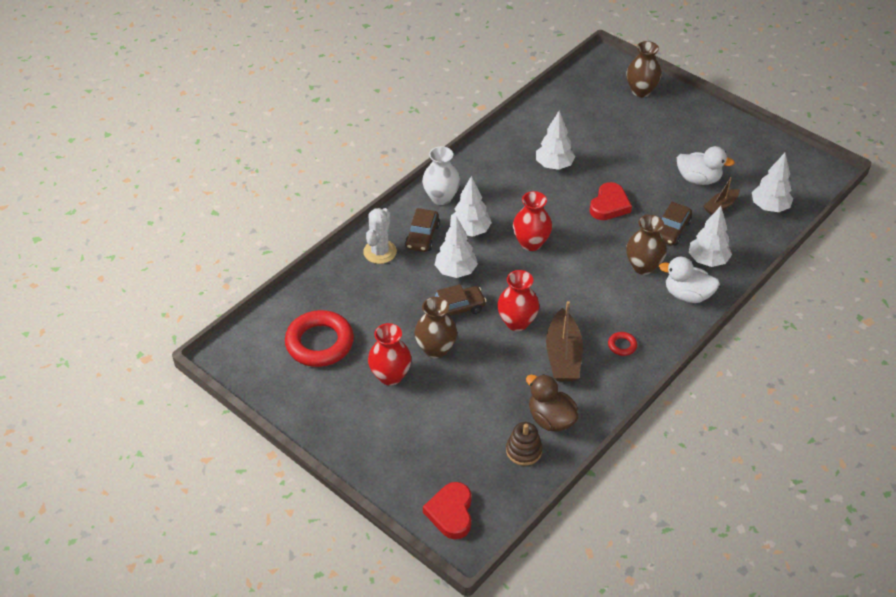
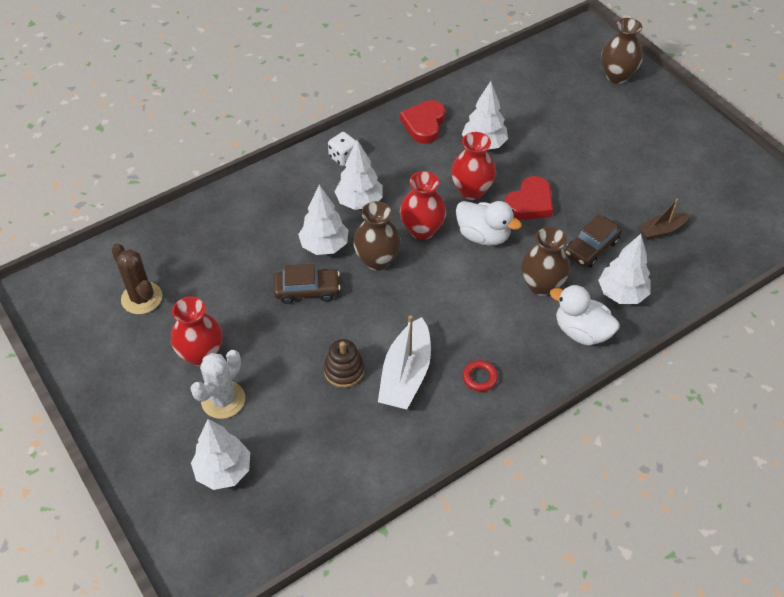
camera: 15 degrees right, 5 degrees up
(319, 343) = (142, 298): red ring -> brown cactus
(380, 252) = (251, 206): white cactus -> white cactus (223, 400)
(422, 236) = (304, 197): brown car -> none
(436, 349) = (264, 334): brown vase -> brown vase (377, 260)
(441, 197) = (343, 157): white vase -> white dice
(451, 513) = (198, 541): red heart -> red heart (424, 124)
(517, 322) = (368, 322): red vase -> red vase (471, 191)
(524, 450) = (313, 483): brown stacking toy -> brown stacking toy (344, 371)
(551, 419) = (360, 451): brown duck -> none
(563, 356) = (406, 375): brown boat -> white boat
(698, 179) = (646, 192): white duck -> white duck (483, 236)
(769, 207) = (720, 243): white tree -> white tree (223, 471)

